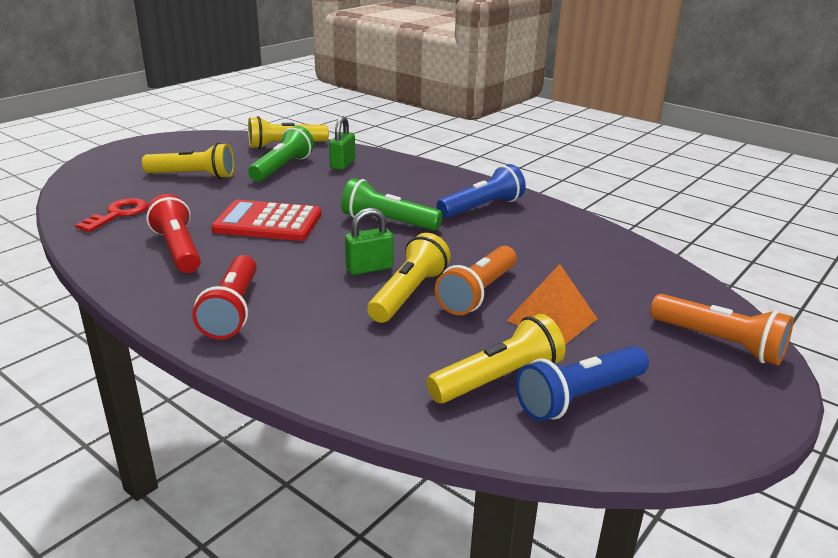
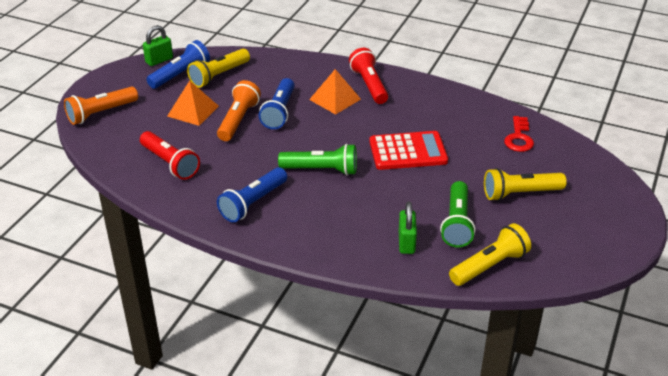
camera: 165 degrees right, 10 degrees up
(178, 249) = (442, 117): red flashlight -> red flashlight (170, 163)
(308, 298) = (335, 99): none -> orange pyramid
(369, 268) = (312, 125): green padlock -> green padlock (159, 60)
(409, 294) = (279, 112): yellow flashlight -> blue flashlight
(719, 343) = (101, 113): orange flashlight -> orange flashlight turned 60 degrees counterclockwise

